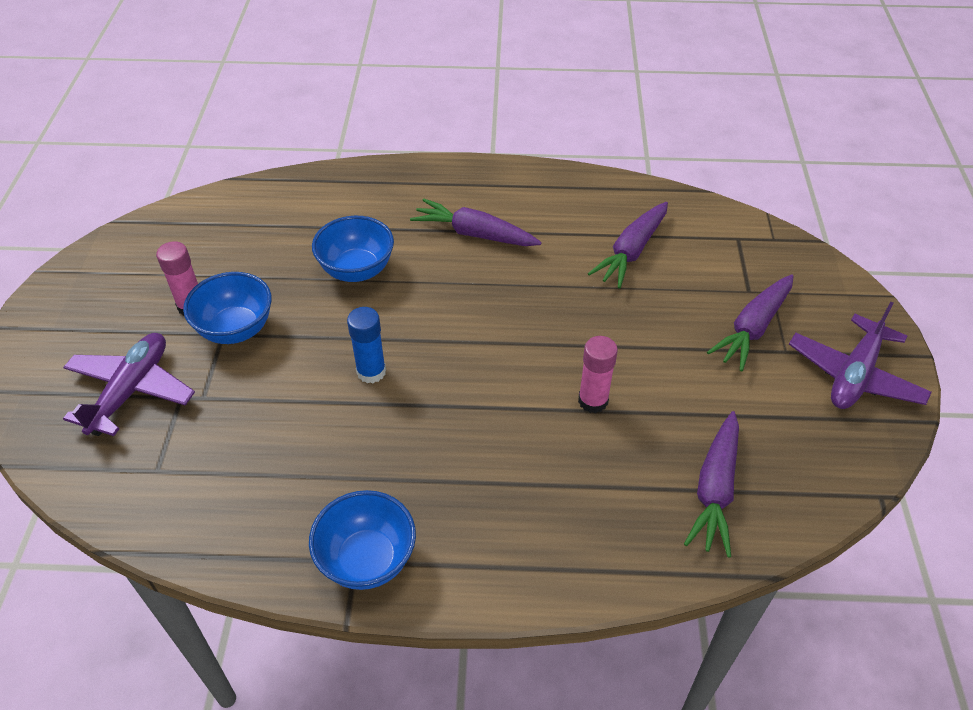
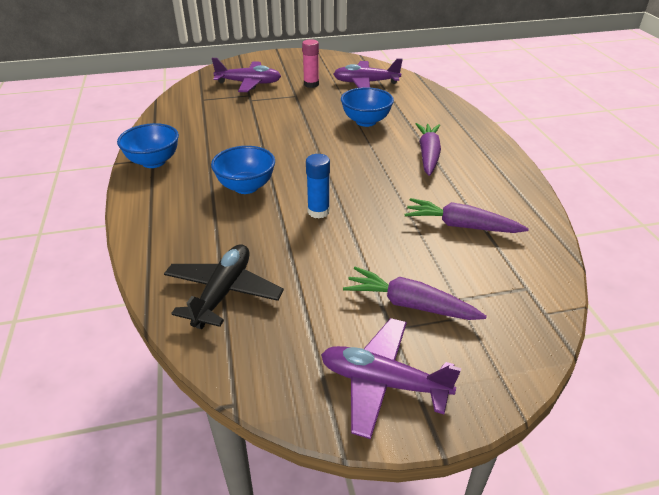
camera: 75 degrees right, 10 degrees down
(228, 240) = (365, 83): none -> purple plane
(236, 329) = (300, 98): blue bowl -> blue bowl (246, 187)
(371, 372) = (285, 140): blue glue stick -> blue glue stick (318, 211)
(593, 401) = (292, 224): pink glue stick -> none
(715, 489) = (223, 292): purple carrot -> black plane

